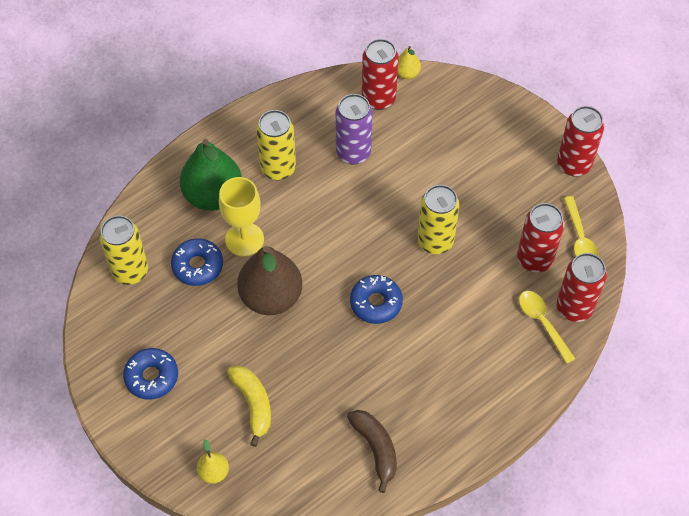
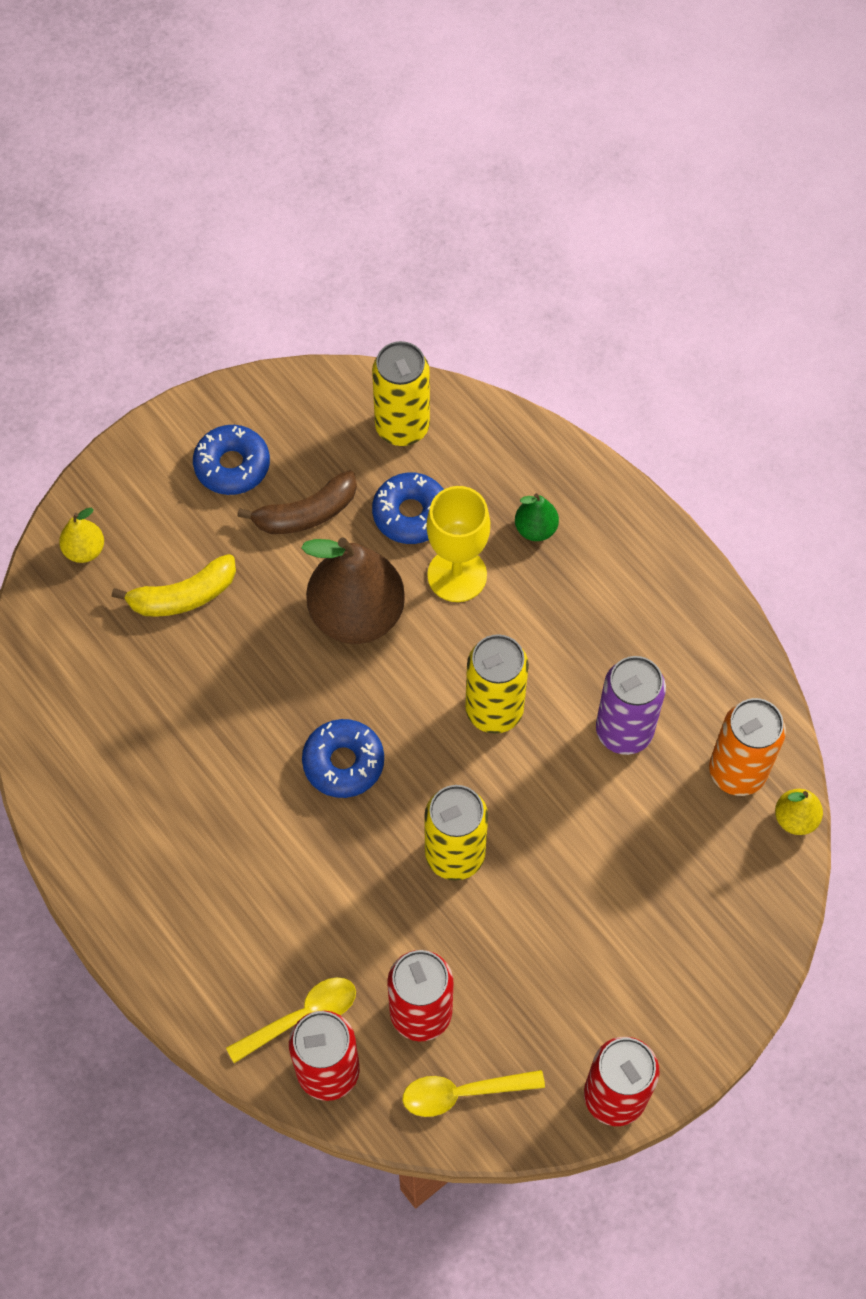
camera: 90 degrees right, 5 degrees up
(213, 195) = (535, 529): green pear -> green pear, size x0.46
(278, 168) = (589, 619): yellow can -> yellow can (494, 710)
(376, 449) = (103, 760): brown banana -> brown banana (306, 513)
(378, 99) = (737, 771): red can -> orange can

